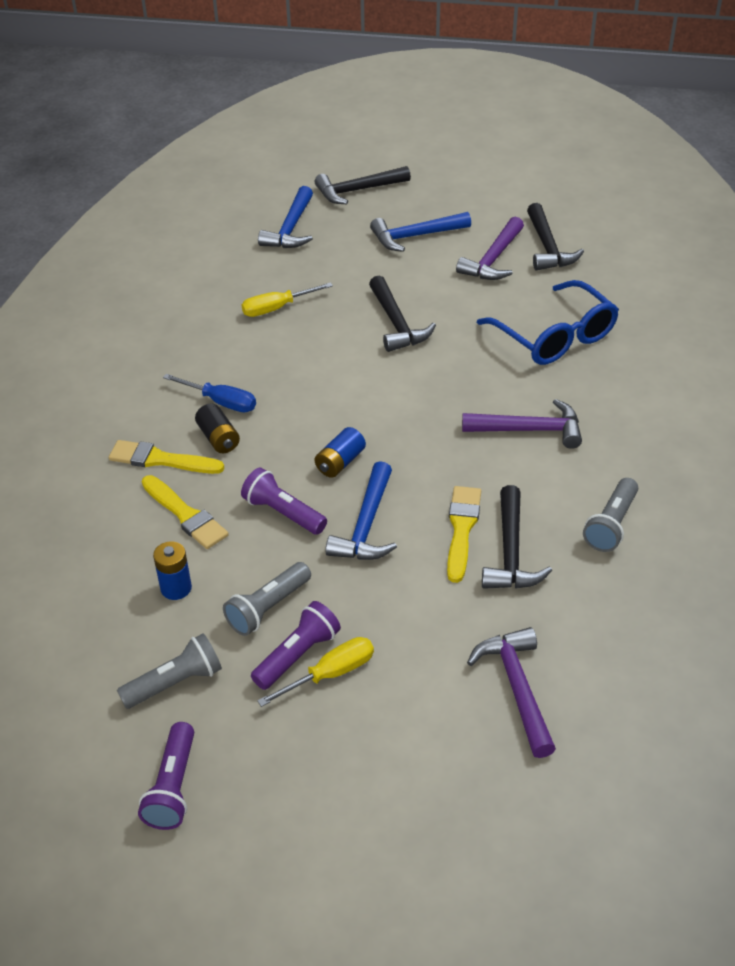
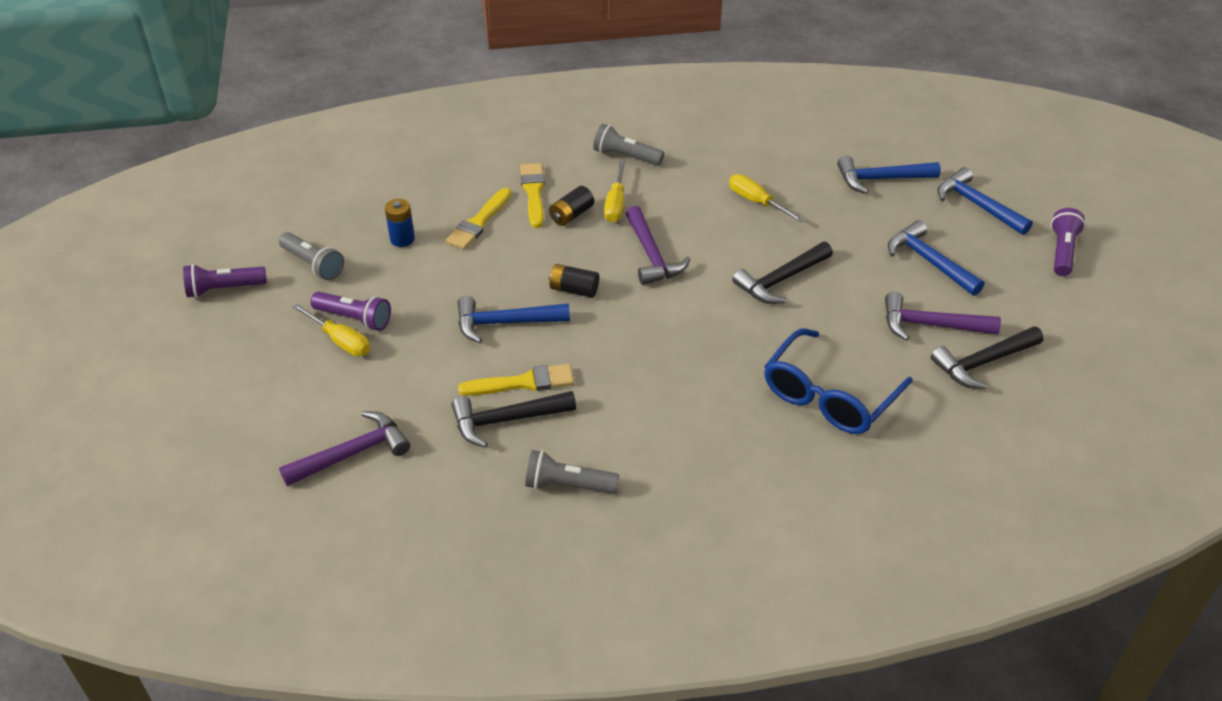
camera: 70 degrees right, 0 degrees up
(221, 402) = (615, 204): blue screwdriver -> yellow screwdriver
(268, 608) = (397, 291): grey flashlight -> grey flashlight (625, 156)
(283, 513) = (501, 272): purple flashlight -> purple flashlight (1062, 251)
(340, 462) = (574, 290): blue battery -> black battery
(358, 190) = (977, 205): black hammer -> blue hammer
(529, 430) = (674, 403): purple hammer -> purple hammer (651, 255)

